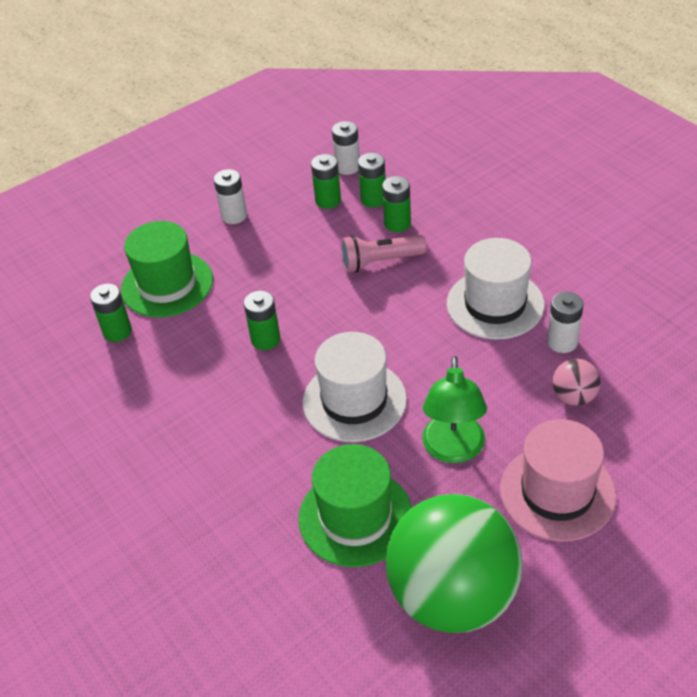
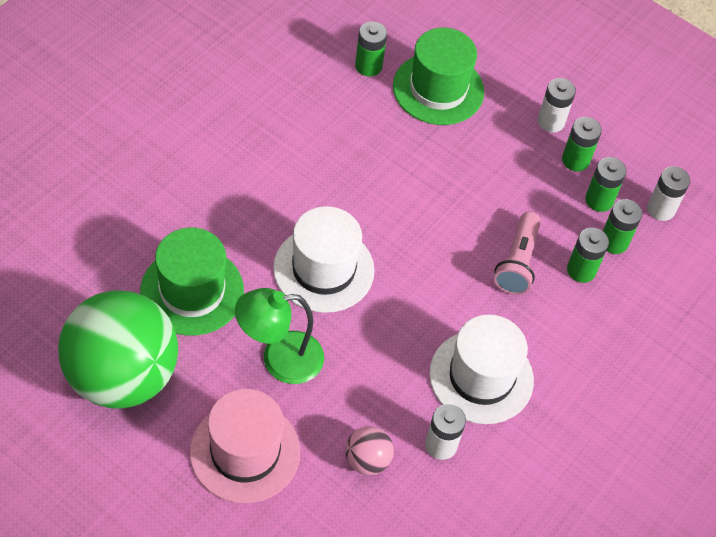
camera: 65 degrees right, 10 degrees up
(265, 339) = (385, 183): green battery -> green battery (575, 160)
(380, 262) = (517, 262): pink flashlight -> pink flashlight turned 135 degrees counterclockwise

